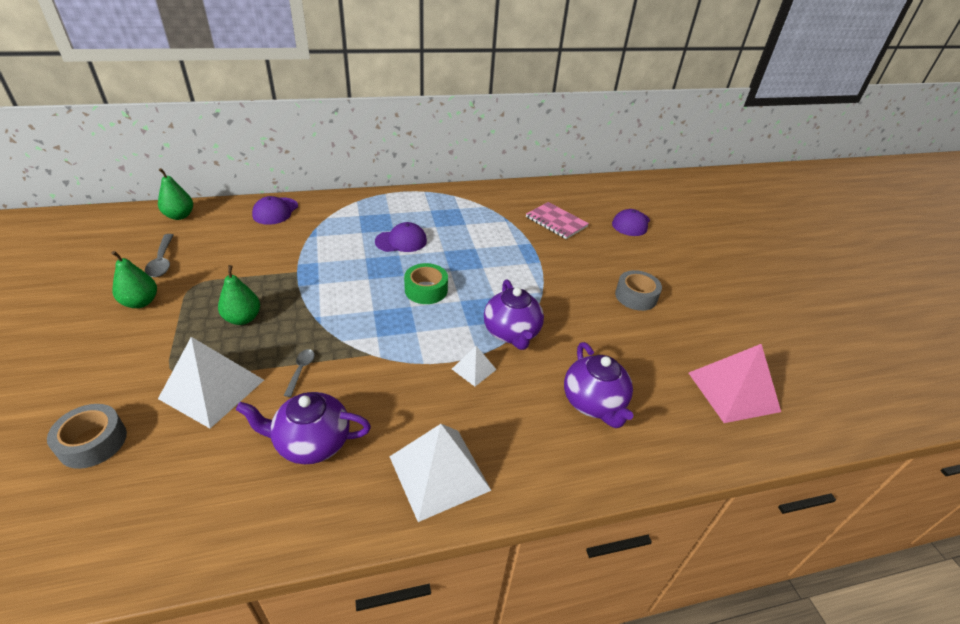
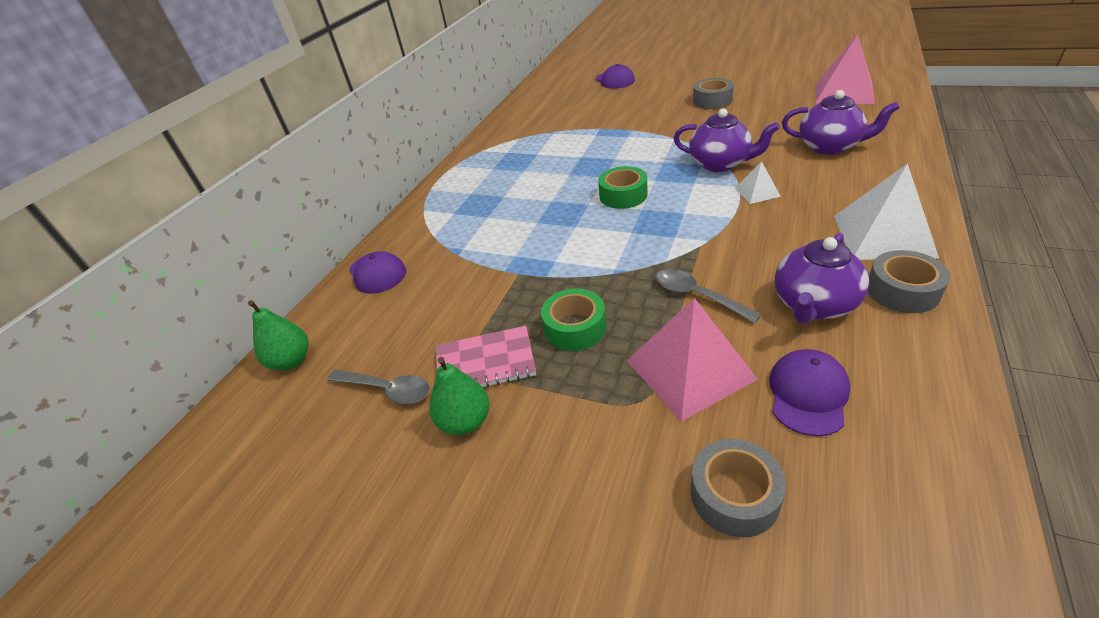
camera: 45 degrees left, 0 degrees up
(212, 389) = (690, 369): white pyramid -> pink pyramid
(243, 318) = (575, 328): green pear -> green tape
(301, 370) = (697, 296): grey spoon -> grey spoon, size x1.55
(353, 500) = (902, 291): none -> grey tape
(401, 241) = (528, 195): purple cap -> purple cap (808, 394)
(556, 222) = (580, 110): pink notebook -> pink notebook (485, 362)

